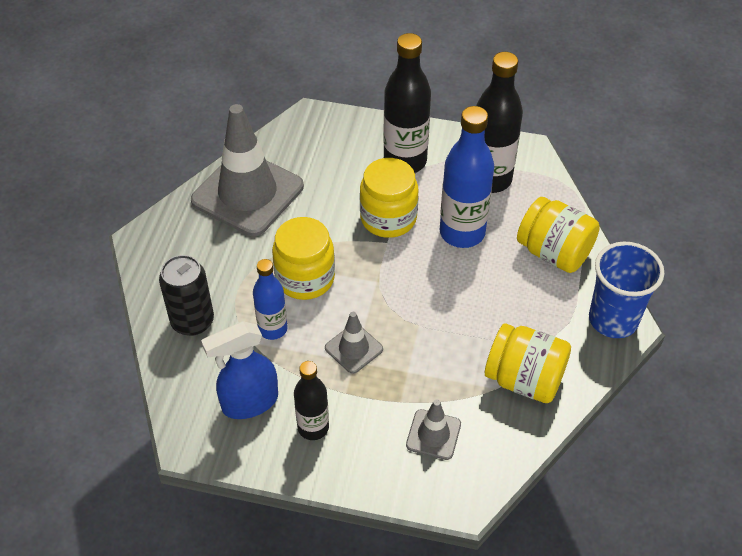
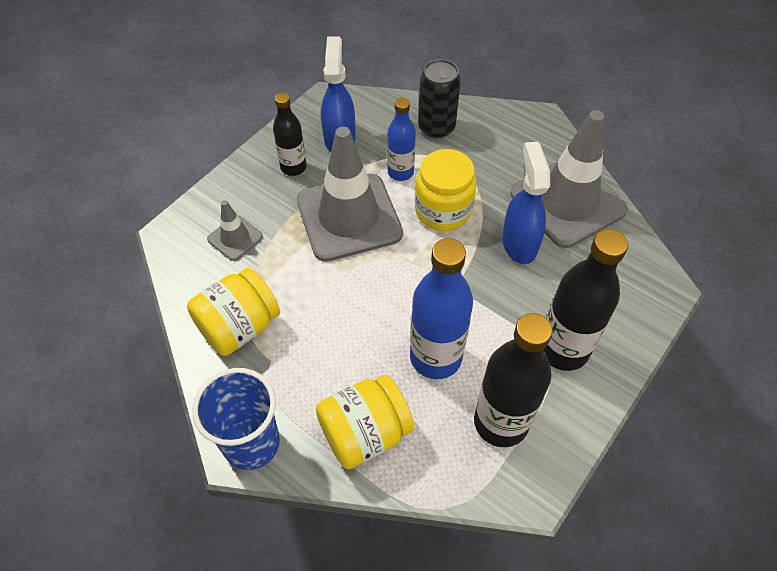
camera: 115 degrees right, 5 degrees up
(314, 213) = (519, 243): none -> blue spray bottle
(353, 348) = (349, 217): grey traffic cone -> grey traffic cone, size x2.17
(388, 218) = (486, 300): yellow jar -> none

